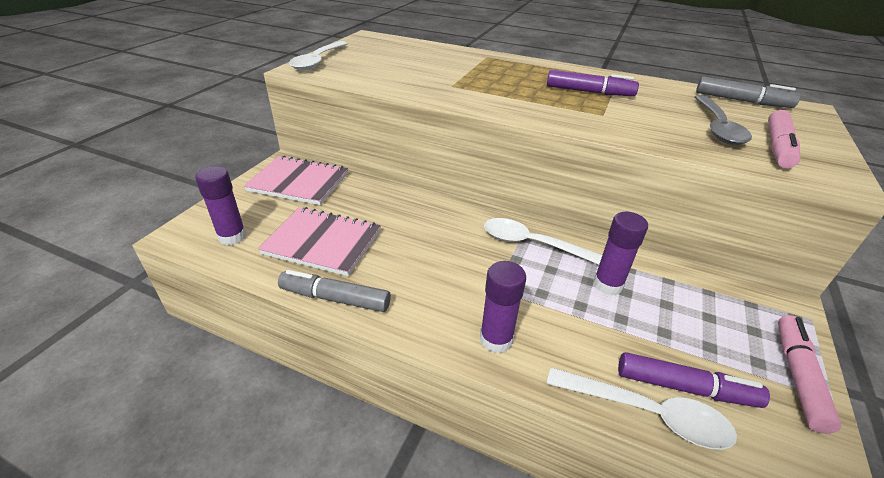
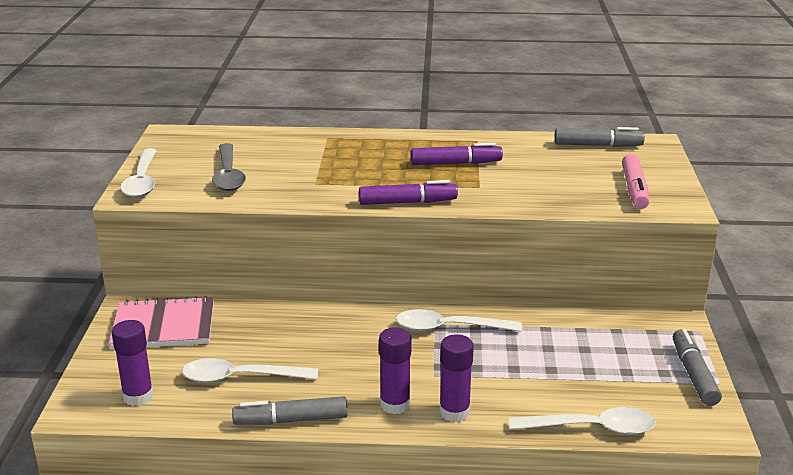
camera: 20 degrees left, 10 degrees down
(323, 242) = (240, 378): pink notebook -> white spoon
(608, 284) = (530, 345): purple glue stick -> purple glue stick (395, 404)
(684, 387) = (614, 404): purple marker -> purple marker (407, 202)
(717, 127) = (582, 179): grey spoon -> grey spoon (228, 175)
(798, 376) = (693, 374): pink marker -> grey marker

